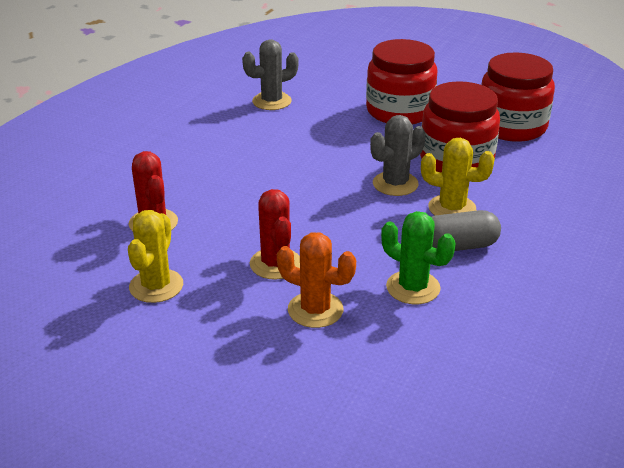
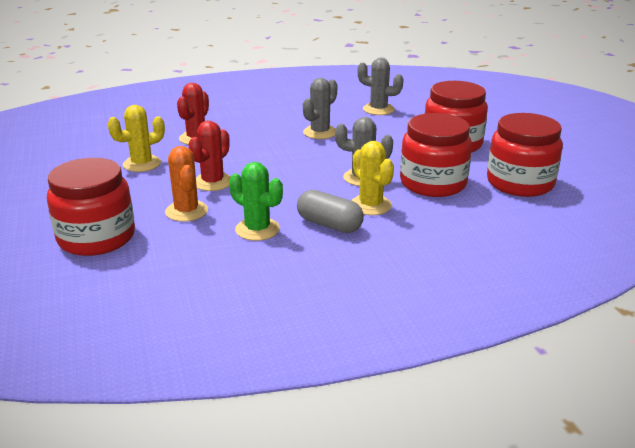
camera: 45 degrees right, 5 degrees down
(267, 153) = (320, 132): none -> grey cactus
(289, 395) = (96, 237): none -> red jar
(413, 288) = (257, 229): green cactus -> green cactus turned 45 degrees counterclockwise

